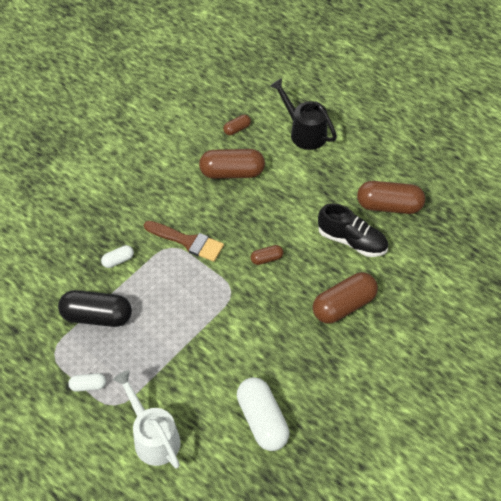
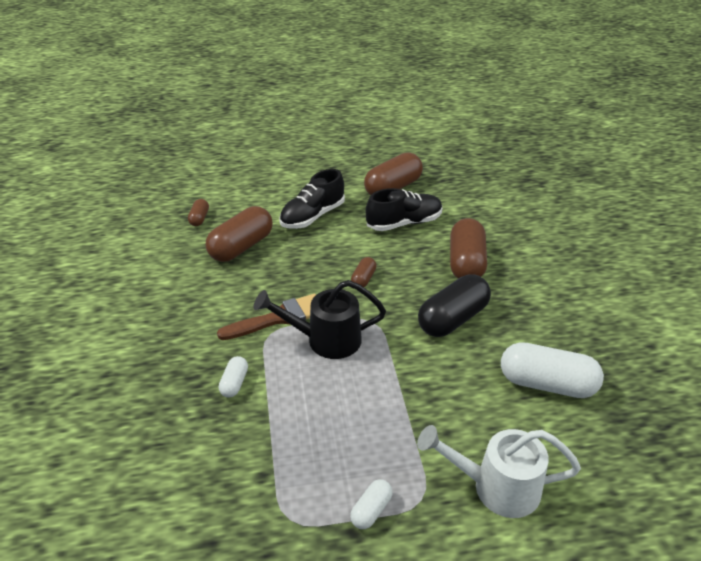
camera: 50 degrees left, 15 degrees down
(97, 316) = (285, 445): black capsule -> black capsule (453, 319)
(303, 185) = (312, 216): none -> black shoe
(304, 132) = (259, 187): black watering can -> black watering can (325, 340)

